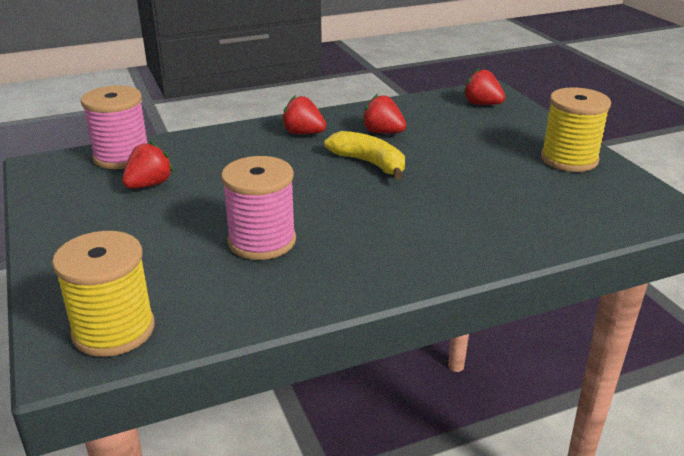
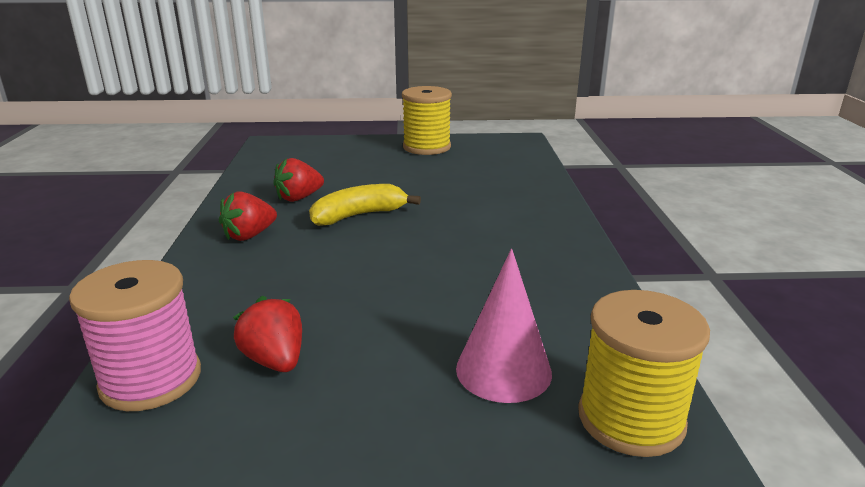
camera: 70 degrees left, 5 degrees down
(160, 268) = (503, 370): none -> pink cone
(262, 241) = (478, 295): pink spool -> none
(482, 104) = (293, 151): red strawberry -> none

